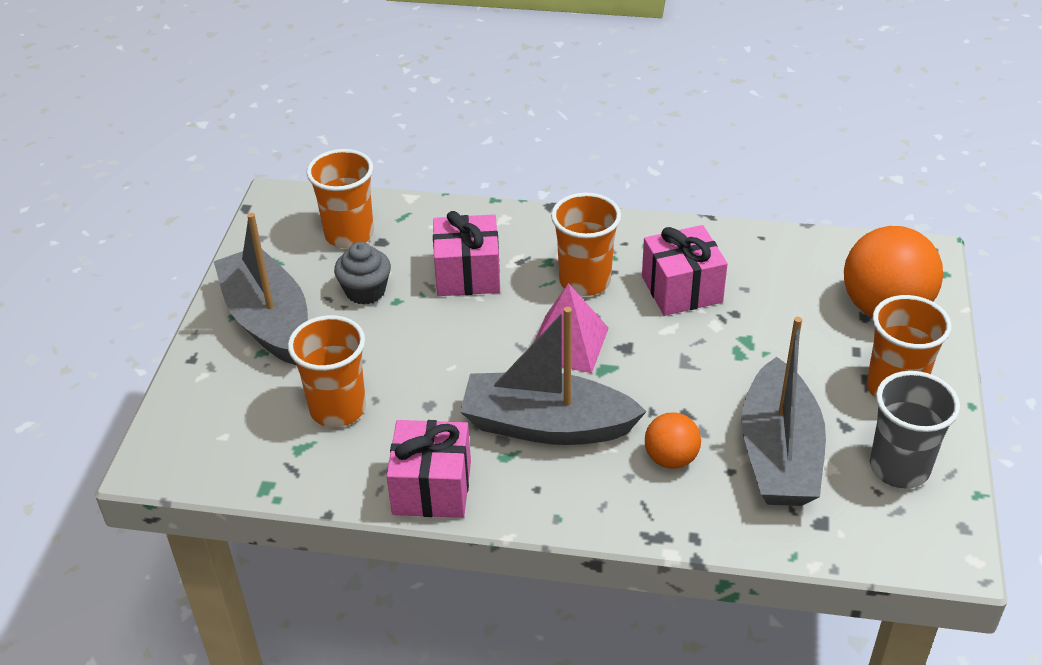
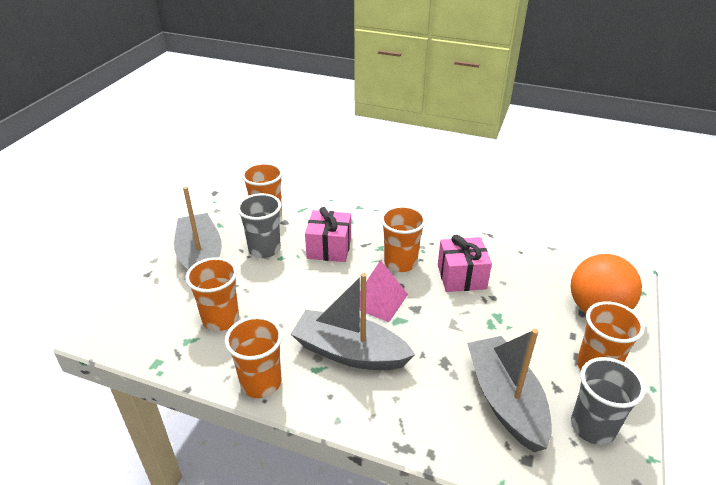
camera: 10 degrees right, 5 degrees down
(365, 291) = (264, 249): grey cupcake -> grey cup
(432, 488) = (261, 383): pink gift -> orange cup
(671, 458) = (428, 390): orange ball -> none
(779, 454) = (505, 400): grey boat -> grey boat turned 150 degrees clockwise

